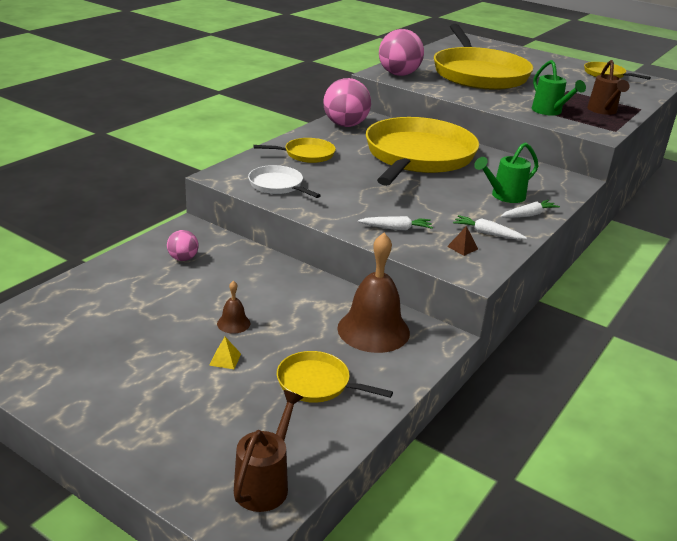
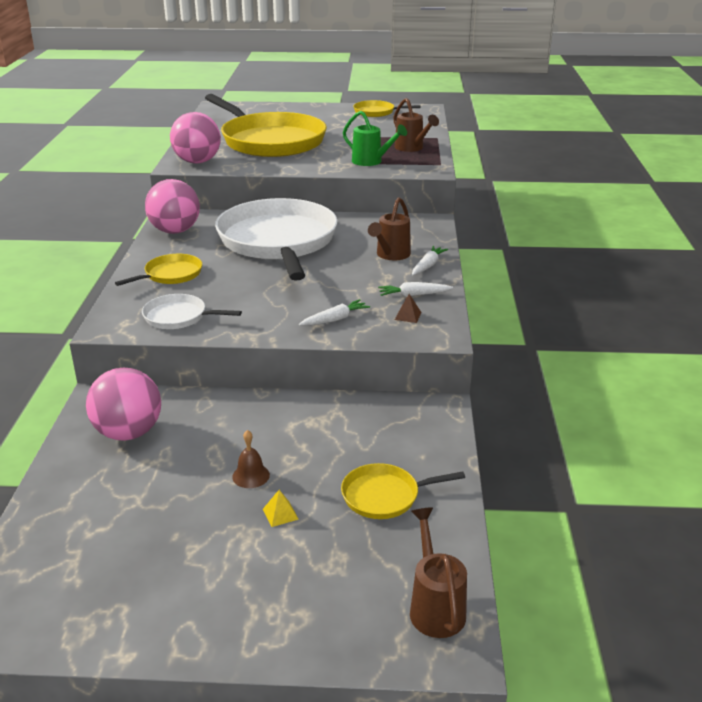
camera: 30 degrees left, 0 degrees up
(183, 258) = (128, 433): pink ball -> pink ball, size x1.96
(373, 330) = (381, 425): brown bell -> none
(418, 156) = (278, 241): yellow pan -> white pan
(504, 196) = (391, 255): green watering can -> brown watering can

